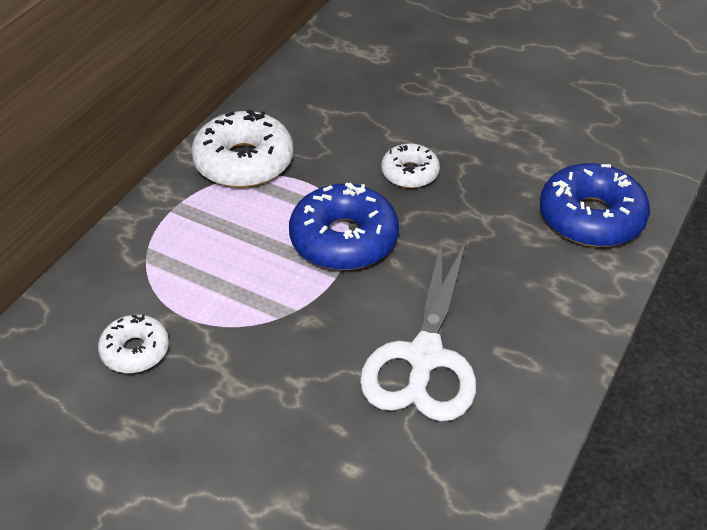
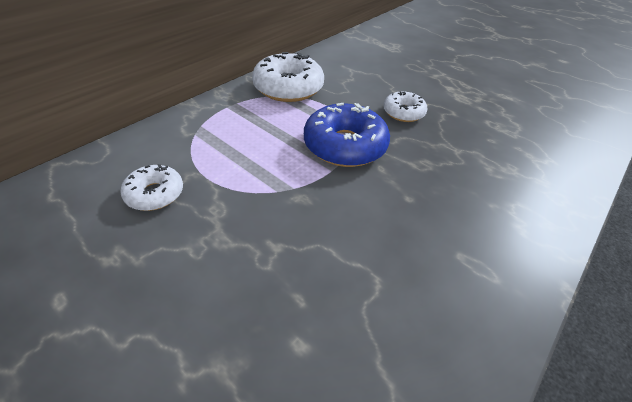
camera: 10 degrees right, 0 degrees up
(424, 357) = (392, 248): white scissors -> none
(591, 218) = (544, 165): blue donut -> none

